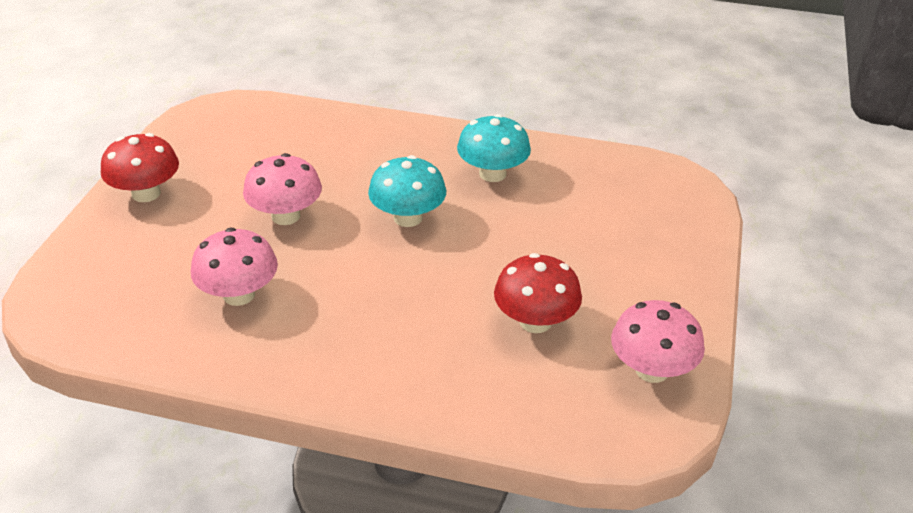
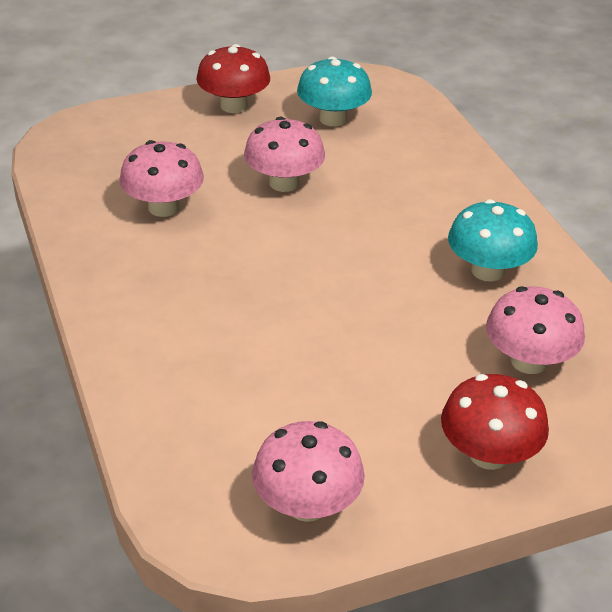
camera: 55 degrees right, 0 degrees up
(408, 218) = (359, 249): turquoise mushroom -> turquoise mushroom (333, 119)
(535, 321) = (298, 392): red mushroom -> red mushroom (488, 454)
(597, 203) = (529, 361): none -> pink mushroom

